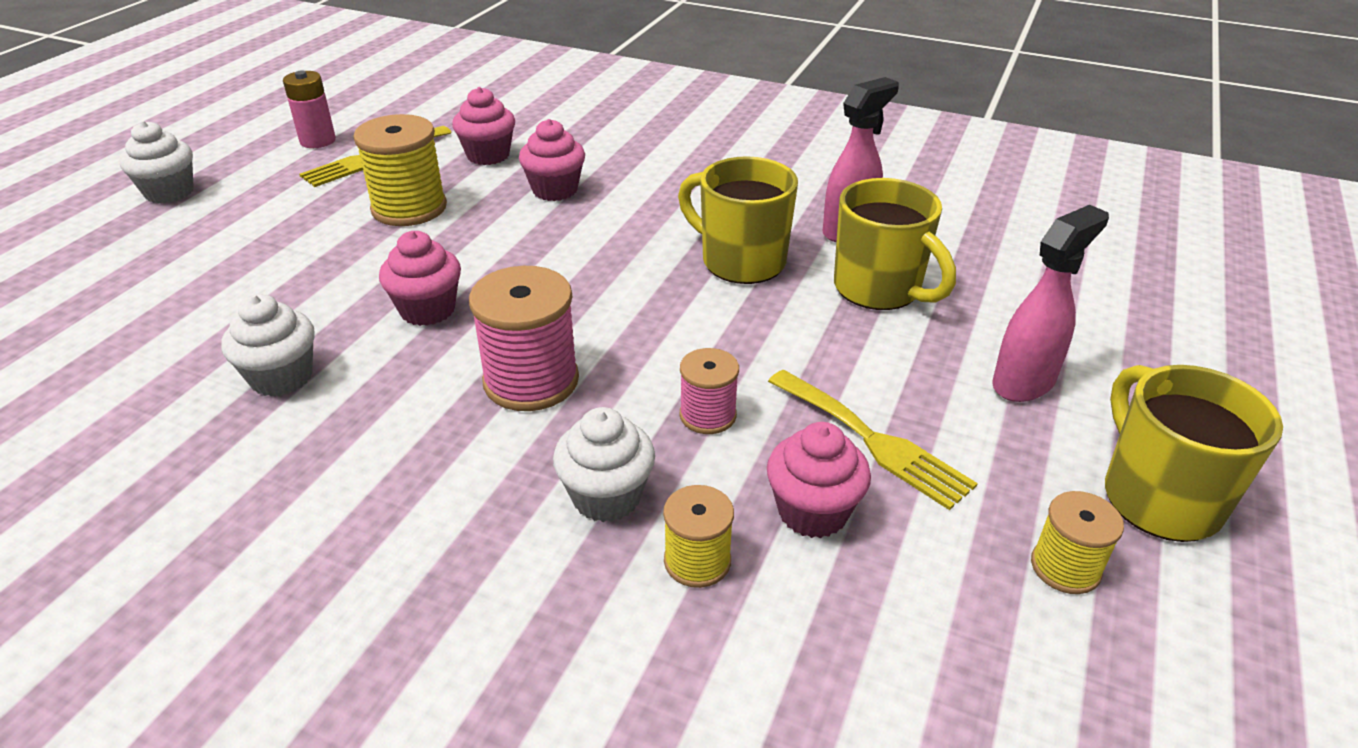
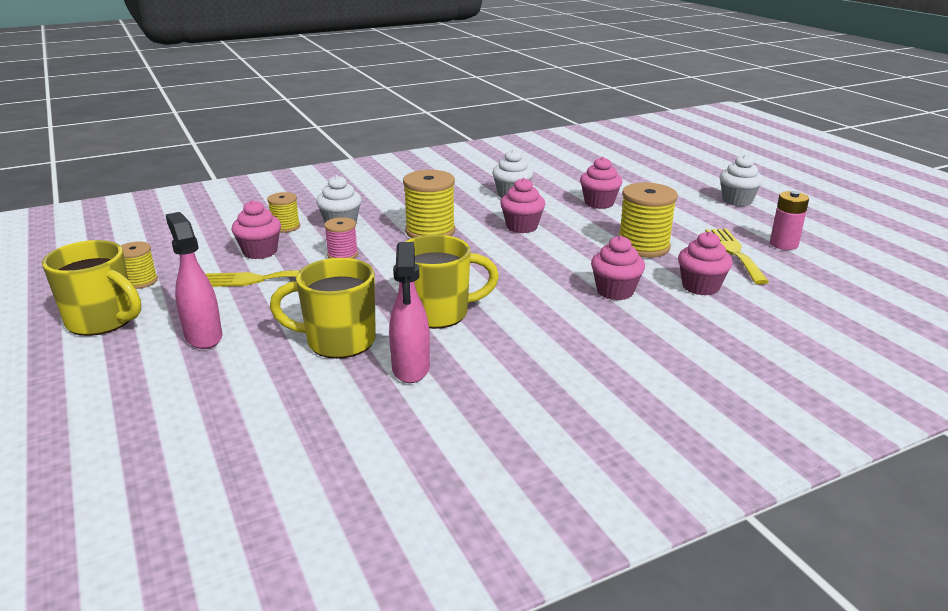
camera: 130 degrees right, 10 degrees down
(262, 284) = (599, 203): none -> pink cupcake
(531, 381) = (430, 231): pink spool -> yellow spool
(1024, 382) = (203, 336): pink spray bottle -> pink spray bottle turned 150 degrees clockwise

